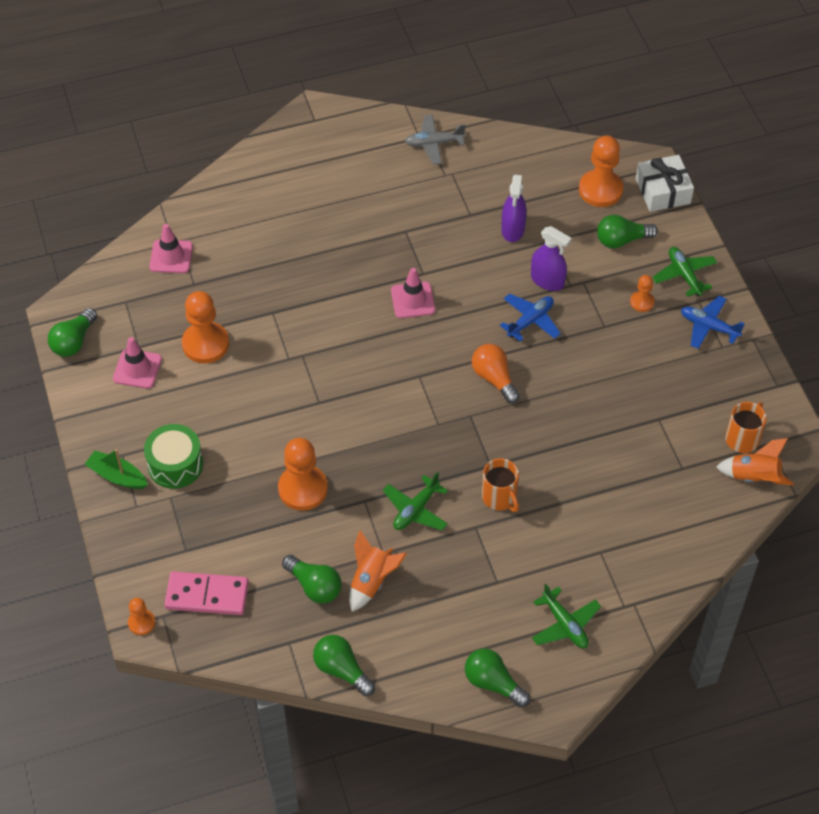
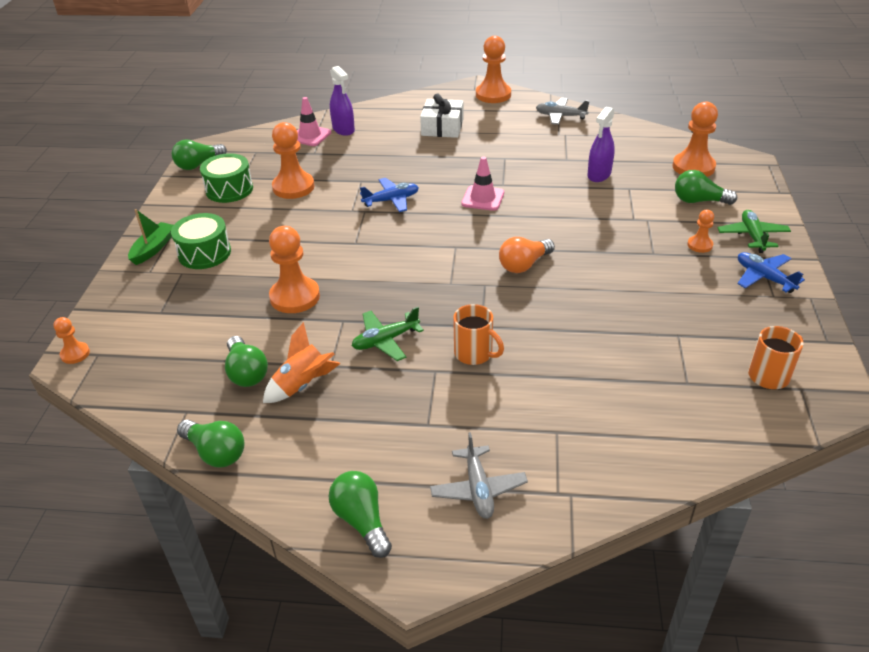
camera: 25 degrees right, 15 degrees down
(117, 476) = (153, 248): green boat -> green boat turned 60 degrees clockwise
(137, 369) = (229, 189): pink traffic cone -> green drum
(207, 595) = (147, 350): pink domino -> none
(342, 125) = (493, 95): none -> orange pawn
(342, 670) = (215, 452): green light bulb -> green light bulb turned 150 degrees clockwise
(494, 379) = (524, 265): orange light bulb -> orange light bulb turned 120 degrees counterclockwise
(500, 497) = (475, 354): orange mug -> orange mug turned 45 degrees counterclockwise
(530, 321) = (582, 234): blue plane -> blue plane (391, 200)
(547, 281) = (613, 212): purple spray bottle -> purple spray bottle (343, 129)
(565, 624) = (478, 489): green plane -> grey plane
(663, 191) = (754, 178): white gift -> white gift (442, 127)
(754, 477) = (771, 414): orange rocket -> none

